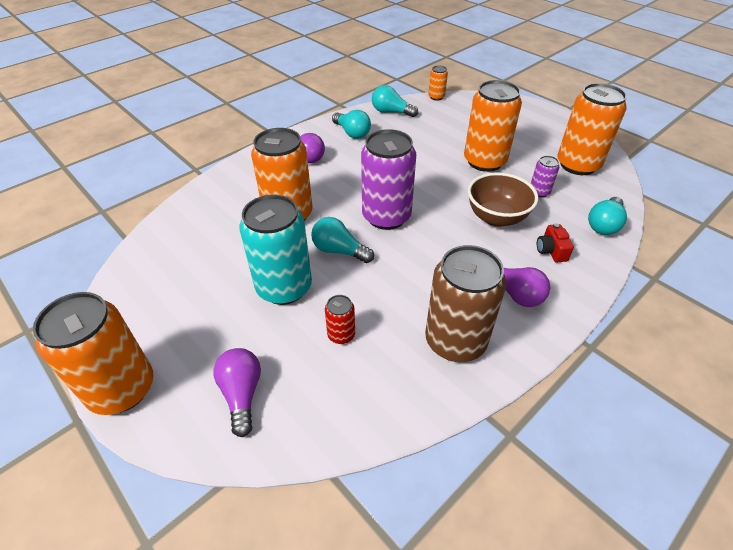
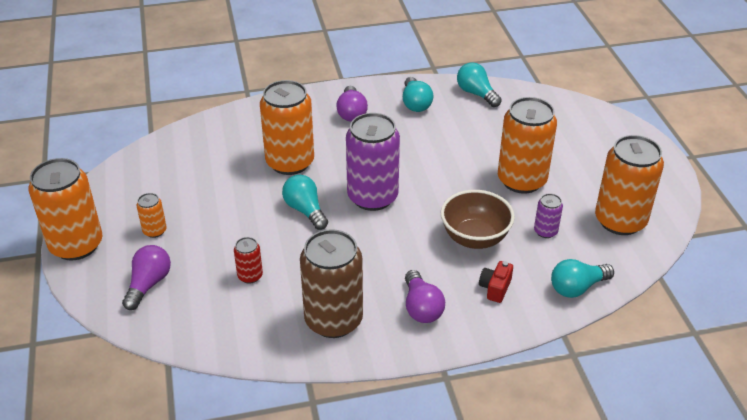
camera: 30 degrees right, 5 degrees down
(284, 287) = (237, 222): turquoise can -> none
(436, 97) = (543, 92): orange can -> orange can (154, 231)

